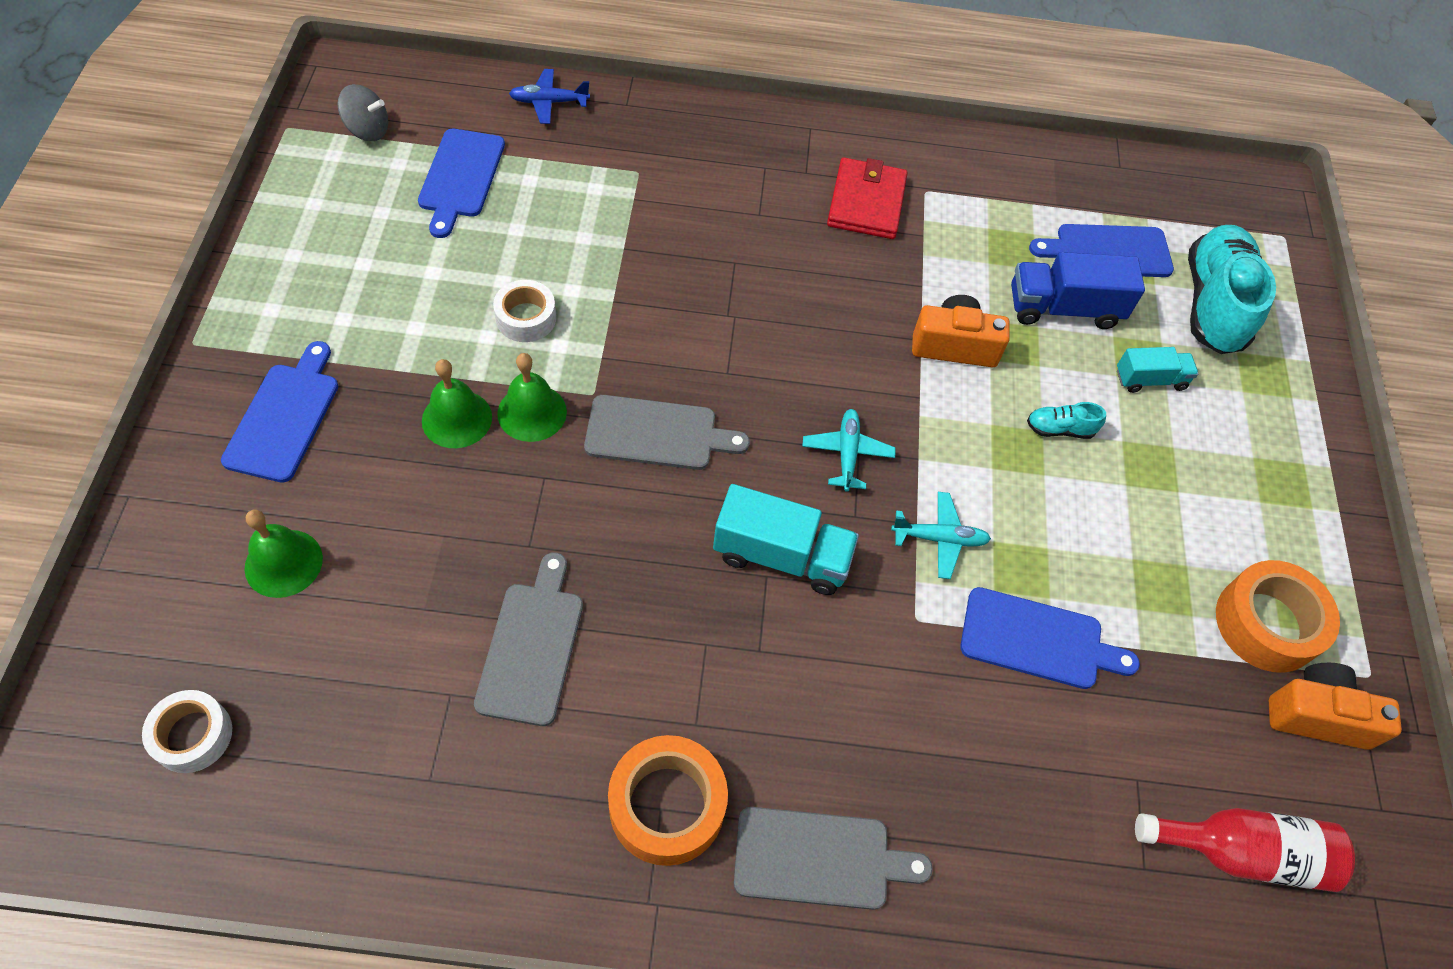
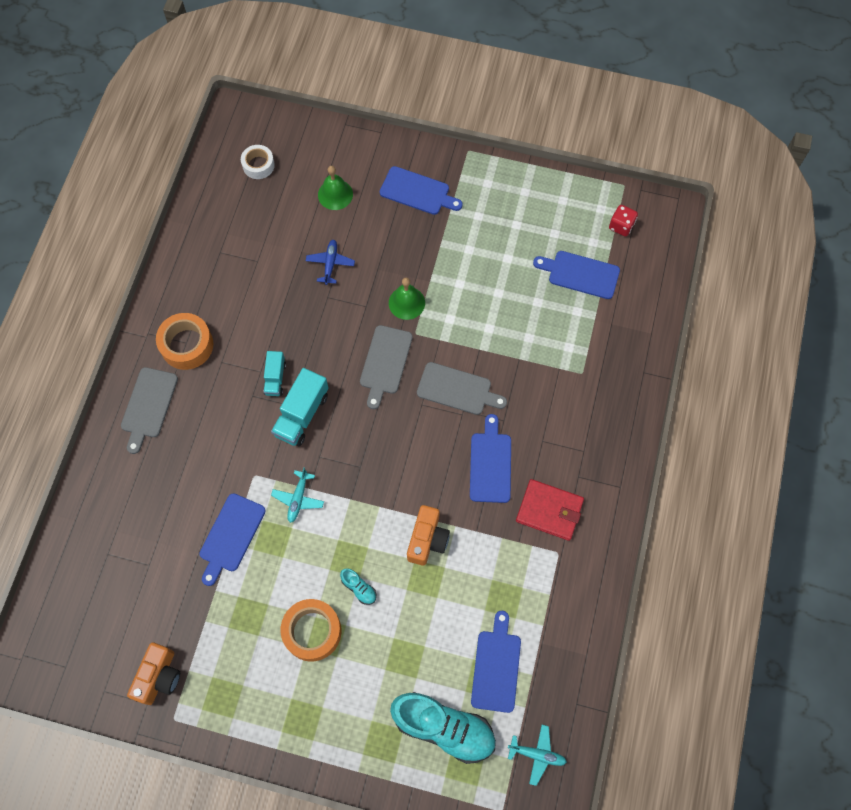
camera: 105 degrees right, 10 degrees up
(368, 130) = (621, 226): grey spinning top -> red dice
(457, 419) = (407, 267): green bell -> none
(526, 318) = (470, 303): white tape -> none
(532, 646) = (274, 295): grey cutting board -> grey cutting board (457, 389)
(549, 102) = (645, 326): blue plane -> blue plane (330, 264)
(811, 275) = (490, 464): none -> blue cutting board
(847, 453) = (359, 460): turquoise plane -> turquoise plane (537, 754)
(1059, 429) = (359, 588): turquoise shoe -> turquoise shoe turned 120 degrees clockwise
(1063, 308) = (450, 619): blue truck -> none
(1150, 379) = (388, 659): turquoise truck -> turquoise truck (275, 378)
(1241, 852) = (103, 605): red bottle -> none
(1266, 623) = (215, 669): orange tape -> orange tape (312, 631)

